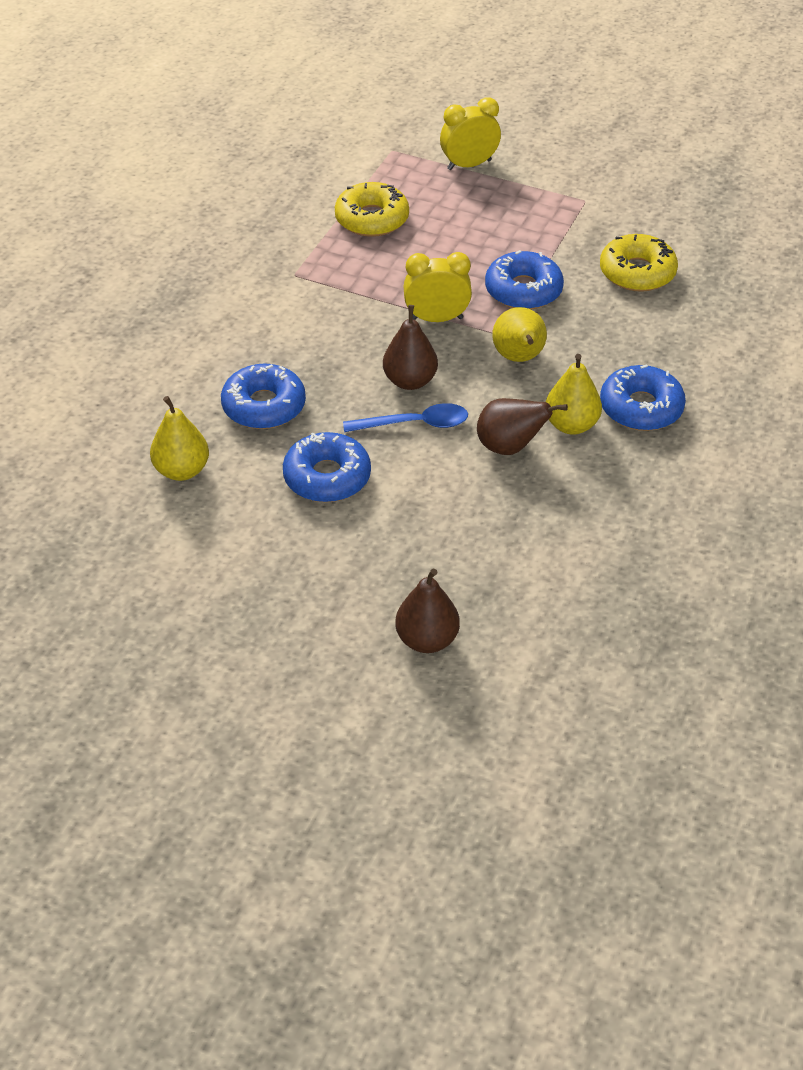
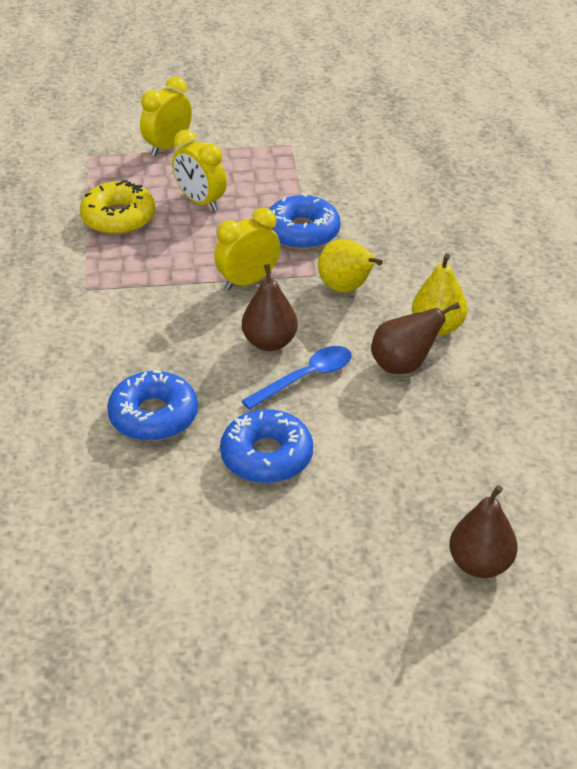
camera: 30 degrees left, 5 degrees down
(182, 470) = (122, 508): yellow pear -> none
(455, 229) = (200, 202): none -> yellow clock
(637, 272) = (382, 187): yellow donut -> none
(641, 408) = (480, 292): blue donut -> none

